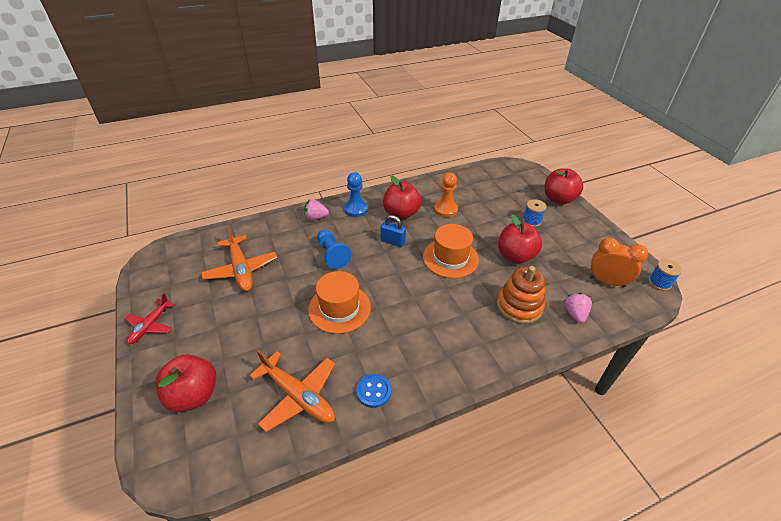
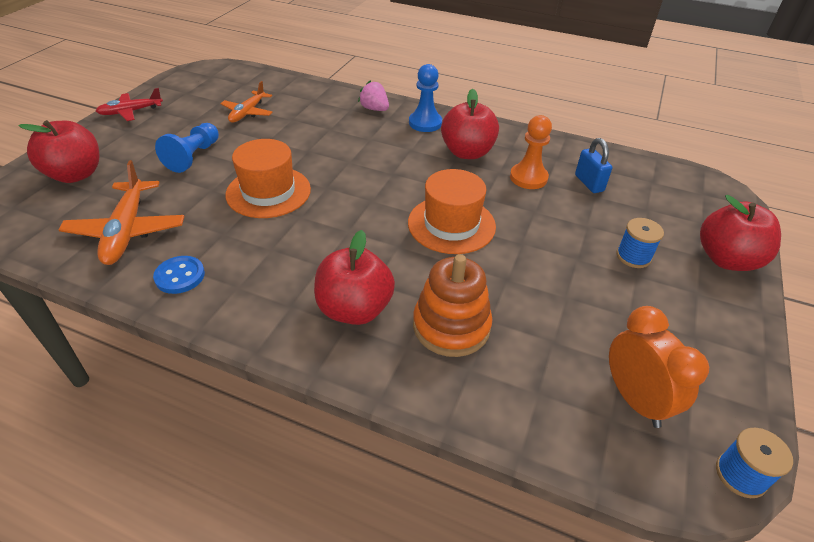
camera: 45 degrees right, 0 degrees up
(241, 269) = (248, 112): orange plane -> orange plane, size x0.63
(332, 254) = (337, 146): blue pawn -> blue pawn (193, 157)
(392, 242) = (413, 171): blue padlock -> blue padlock (589, 183)
(515, 256) = (539, 276): red apple -> red apple (354, 309)
(575, 314) = (513, 393): pink strawberry -> none

